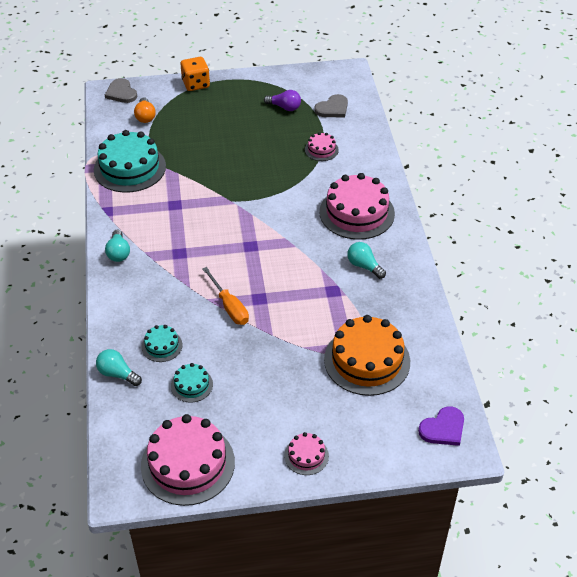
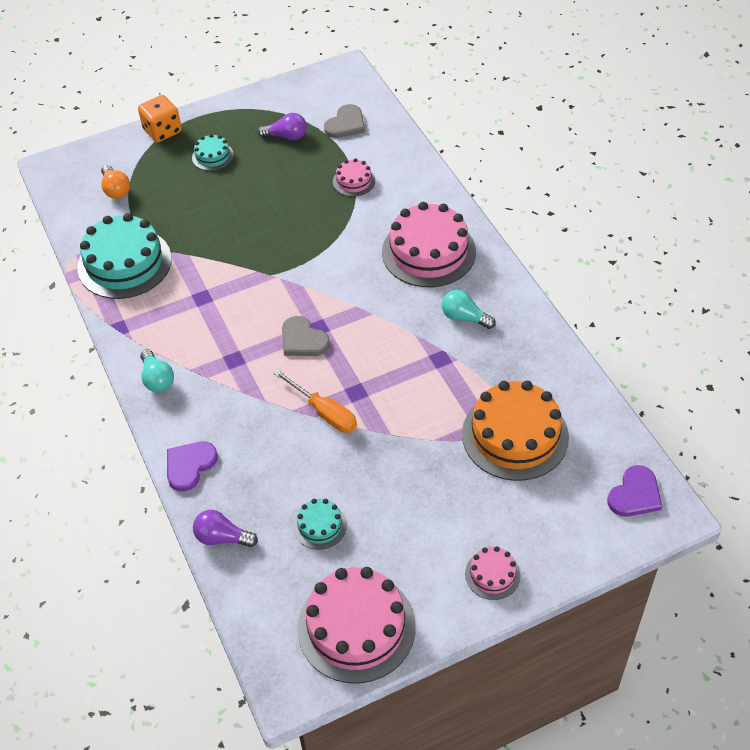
camera: 15 degrees left, 5 degrees up
(116, 318) = (189, 466): none -> purple heart
(117, 374) = (222, 537): turquoise light bulb -> purple light bulb
(121, 93) = (71, 165): grey heart -> grey heart (303, 340)
(162, 346) = (262, 485): turquoise cake -> turquoise cake (212, 156)

